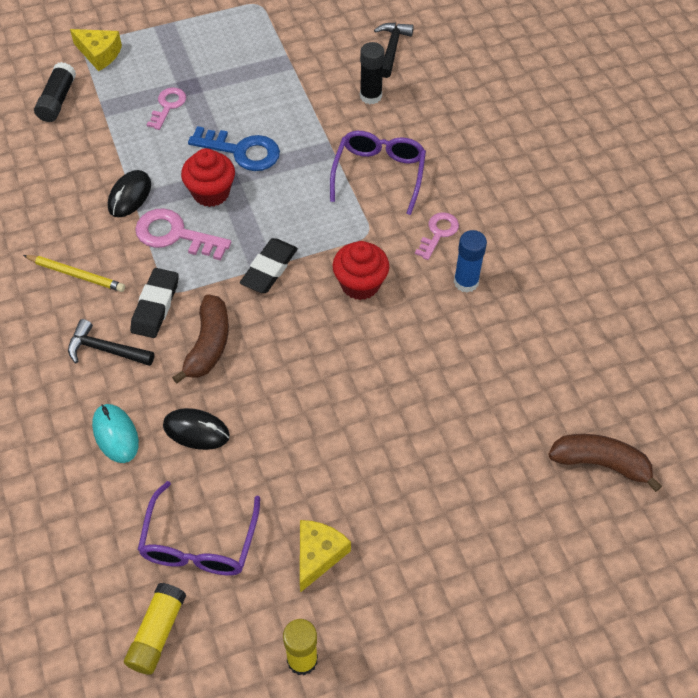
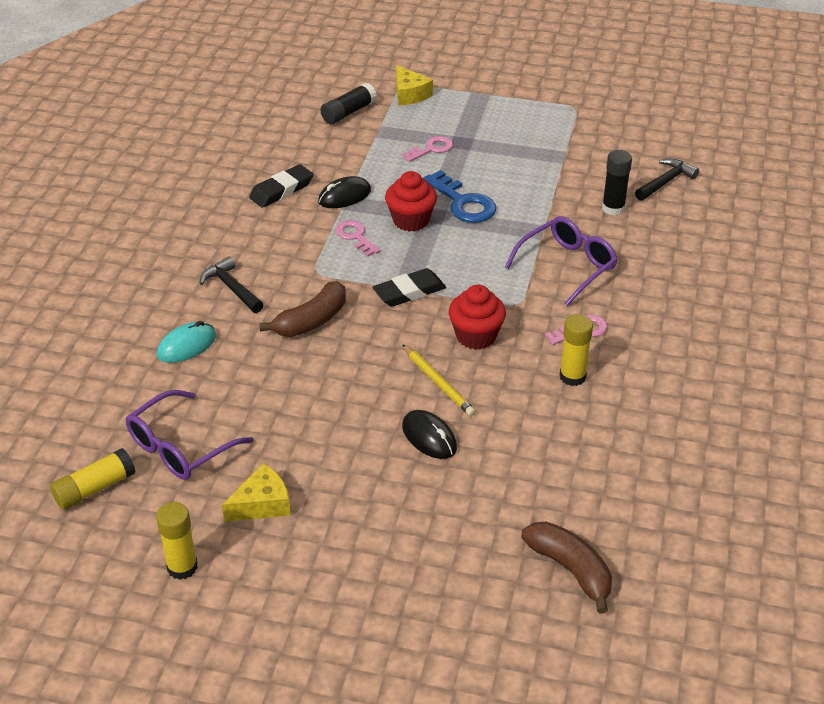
camera: 35 degrees right, 15 degrees down
(76, 275) = (256, 230): yellow pencil -> yellow pencil (438, 383)
(115, 434) = (187, 346): turquoise mouse -> turquoise mouse turned 45 degrees clockwise
(155, 306) = (295, 276): black eraser -> black eraser (281, 190)
(175, 235) = (355, 237): pink key -> pink key, size x0.63
(196, 431) = (248, 373): black mouse -> black mouse (429, 437)
(466, 282) = (572, 376): blue glue stick -> yellow glue stick

